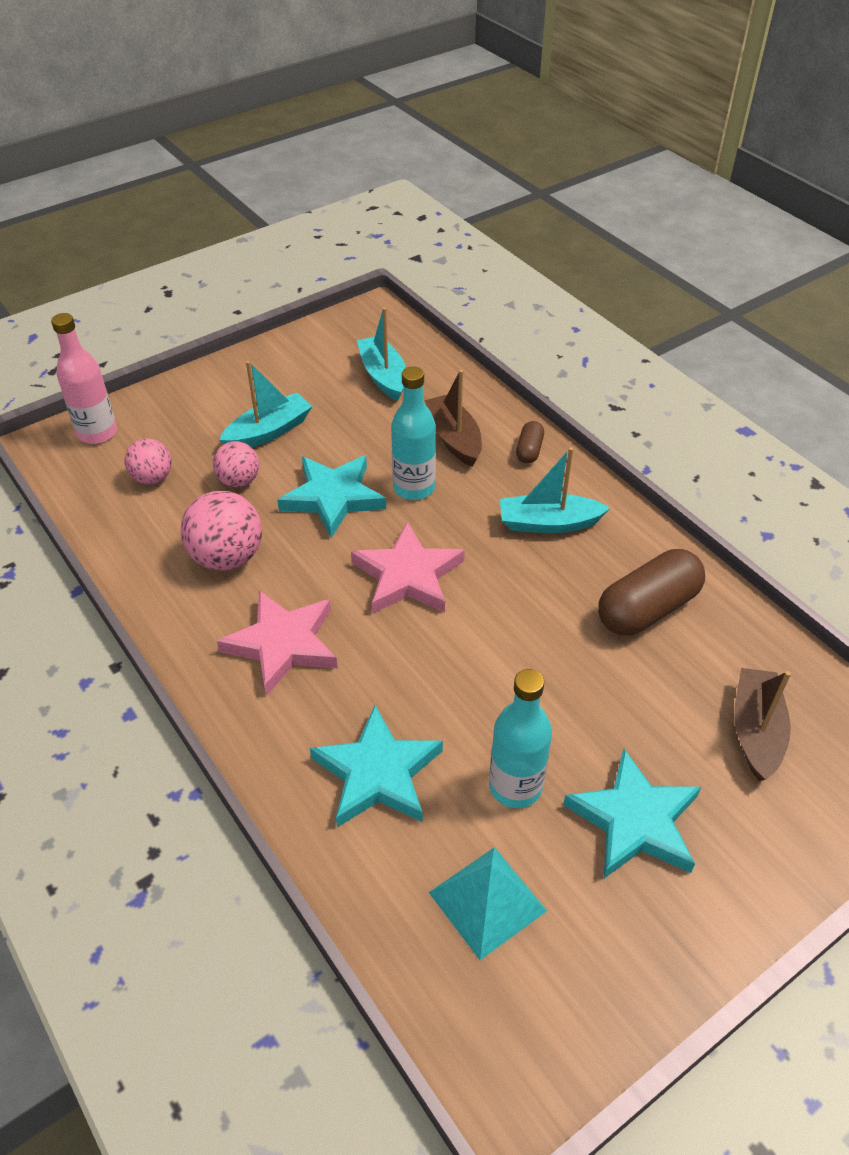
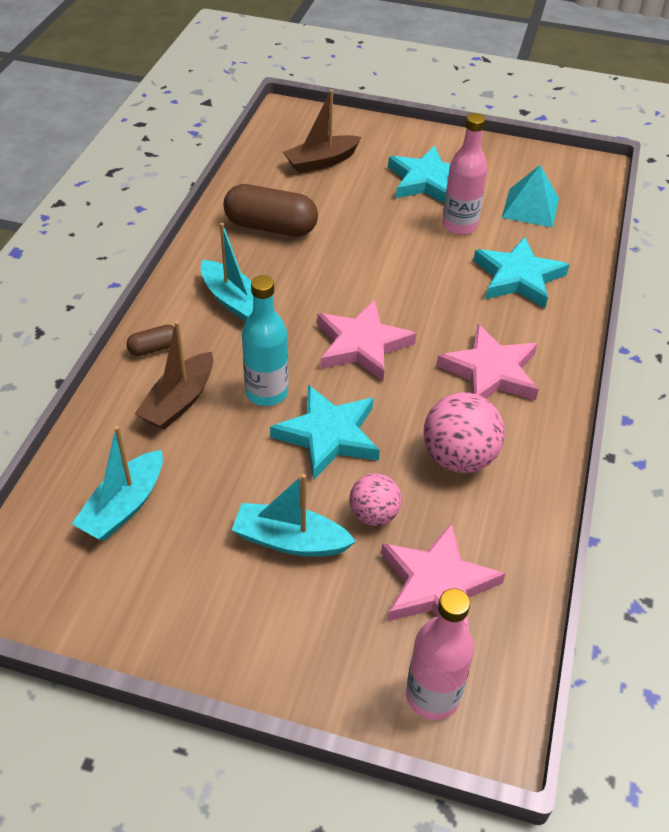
camera: 130 degrees left, 0 degrees up
(152, 478) = (437, 585): pink ball -> pink star
(515, 786) = (459, 225): turquoise bottle -> pink bottle

